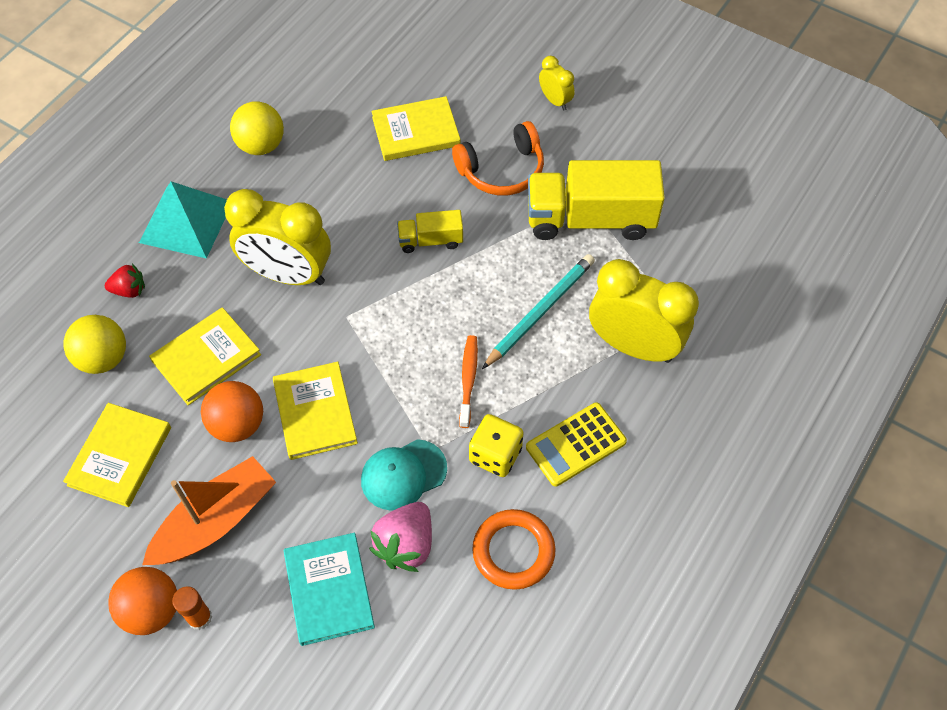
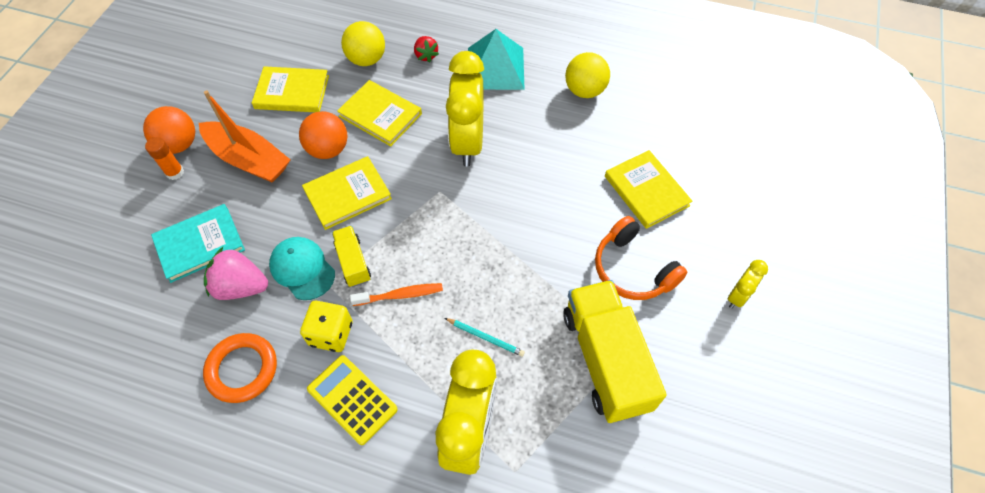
camera: 75 degrees right, 0 degrees up
(430, 240) = (533, 231): yellow truck -> yellow truck (353, 262)
(540, 311) = (485, 337): turquoise pencil -> turquoise pencil, size x0.54

